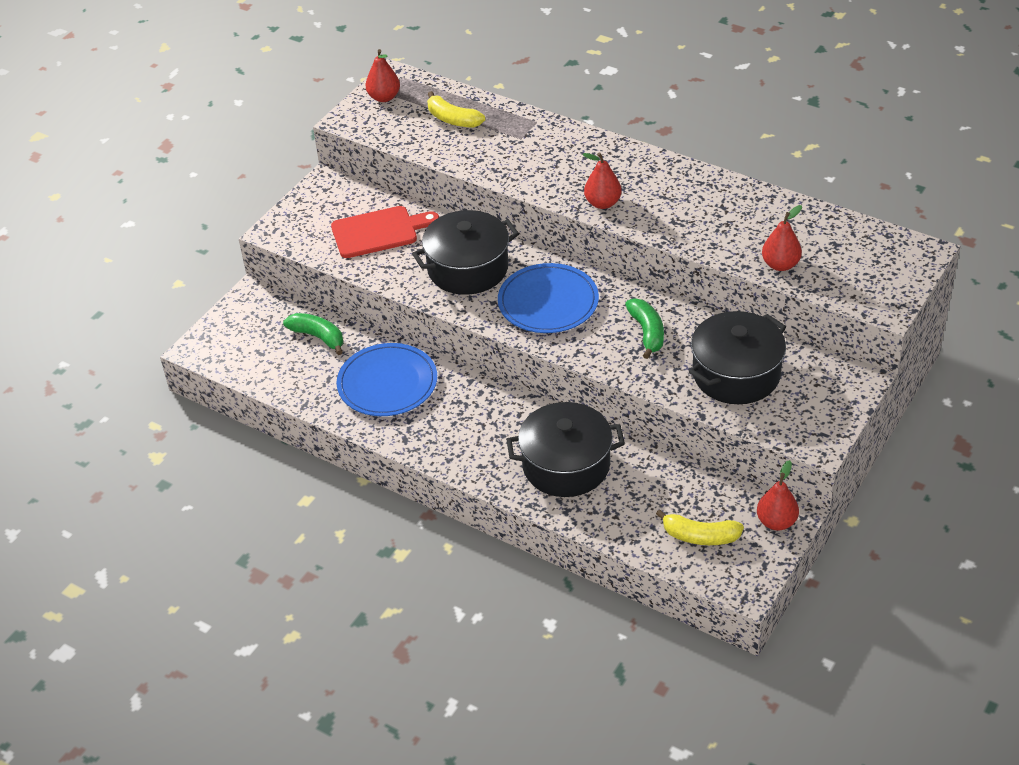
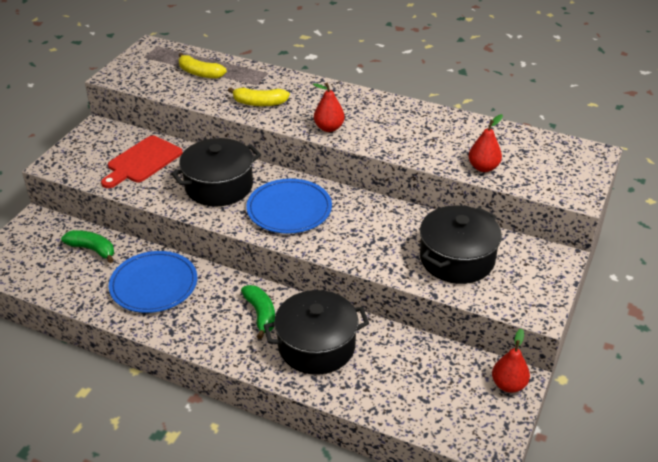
camera: 10 degrees left, 5 degrees down
(379, 232) = (142, 161): red cutting board -> red cutting board turned 150 degrees clockwise
(384, 97) = (143, 60): red pear -> none
(647, 332) = (376, 229): green banana -> green banana (261, 315)
(700, 536) = (444, 402): yellow banana -> yellow banana (259, 103)

